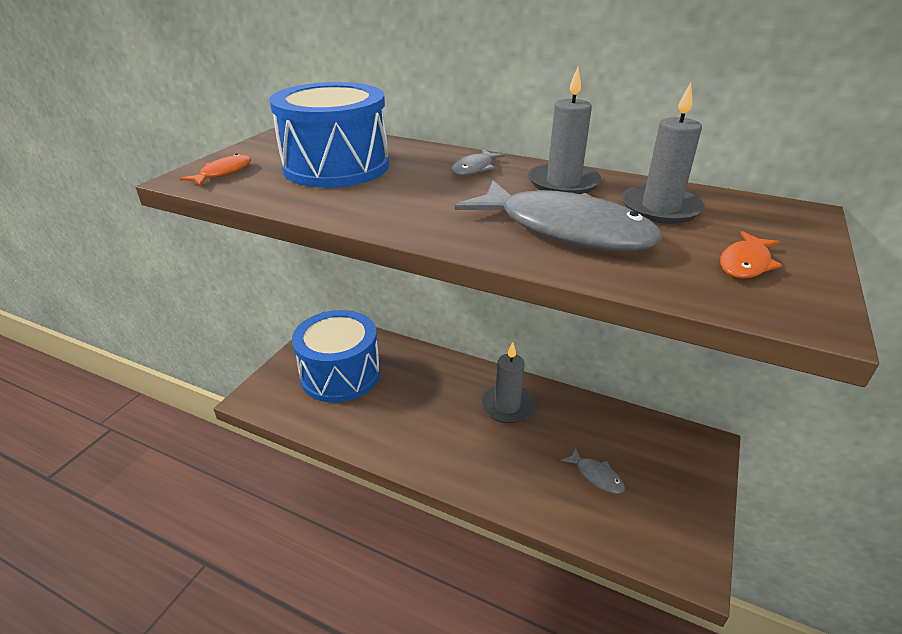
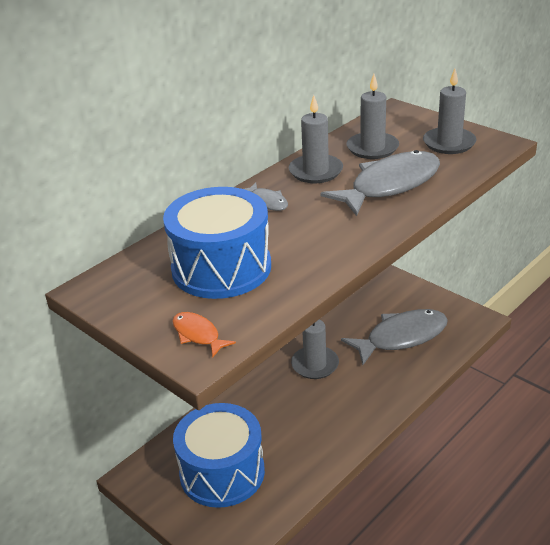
camera: 70 degrees left, 0 degrees up
(596, 476) = (401, 337): grey fish -> grey fish, size x2.21
(745, 263) = (449, 143): orange fish -> grey candle

